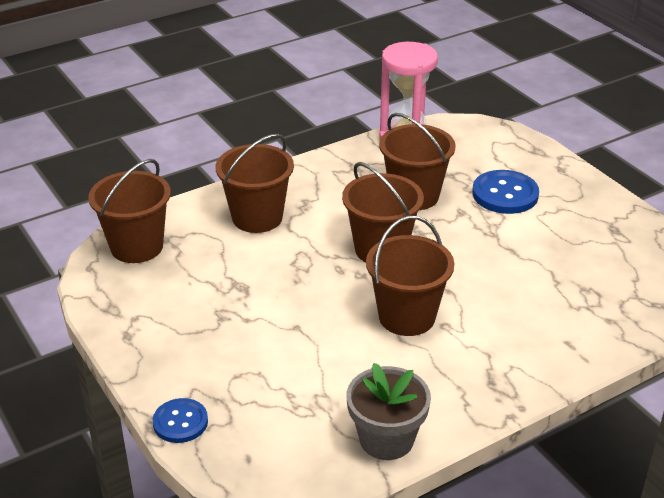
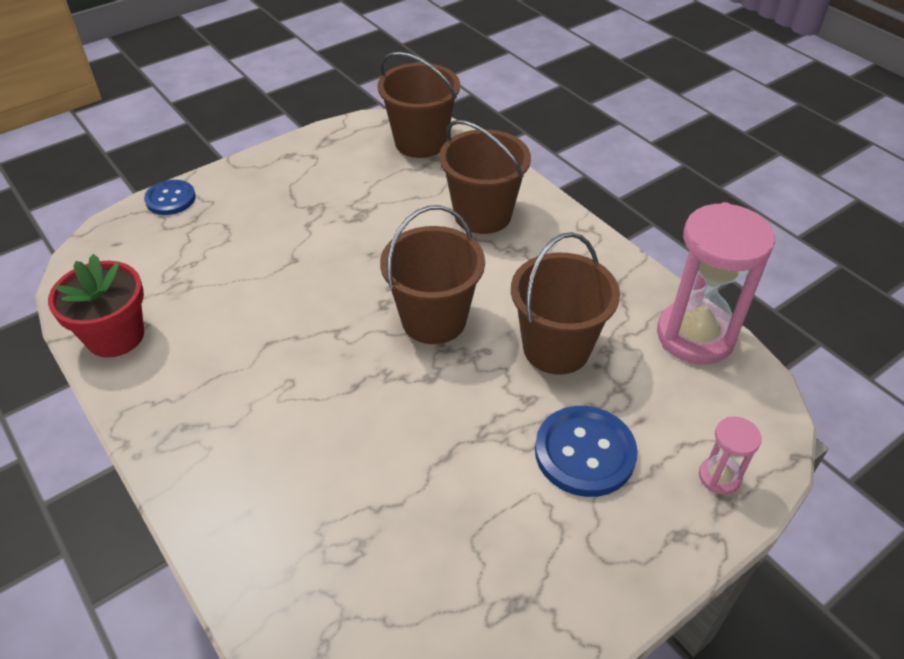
camera: 85 degrees right, 10 degrees up
(386, 439) = (115, 336): grey flower pot -> red flower pot
(407, 317) = (306, 347): brown bucket -> none
(519, 149) = (719, 477): none -> pink hourglass

